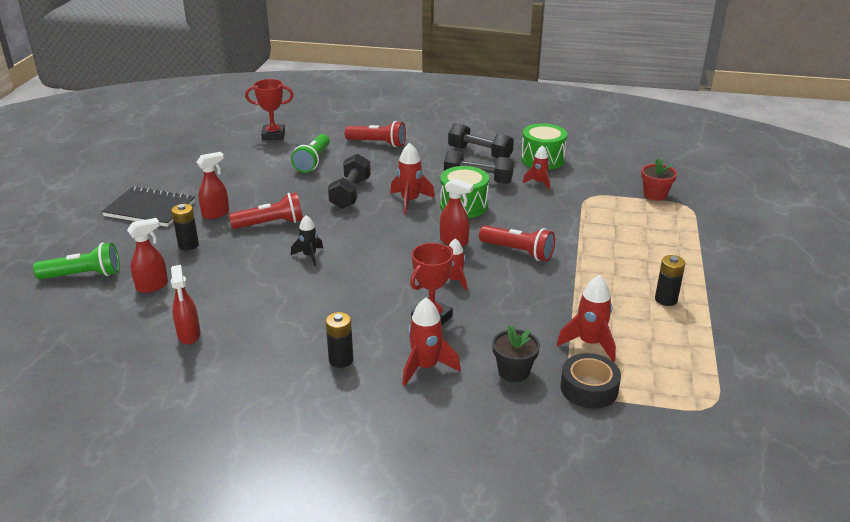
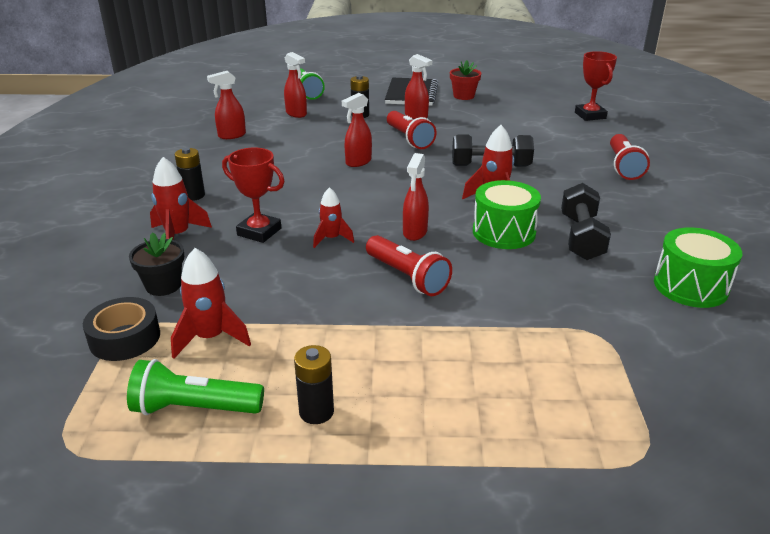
camera: 80 degrees right, 0 degrees up
(309, 256) = (358, 162): black rocket -> red spray bottle
(313, 161) = (548, 140): green flashlight -> green flashlight (194, 408)
(480, 153) = (660, 233): black dumbbell -> none
(518, 252) = (407, 277): red flashlight -> red flashlight turned 60 degrees counterclockwise
(539, 183) = (609, 286): red rocket -> none
(655, 195) = (658, 412): red flower pot -> red flower pot (463, 96)

